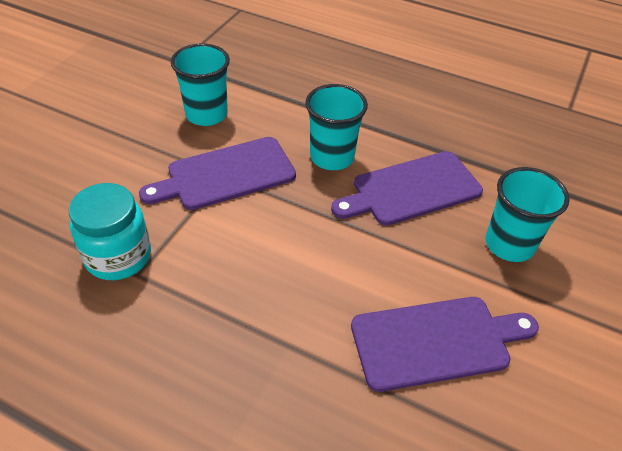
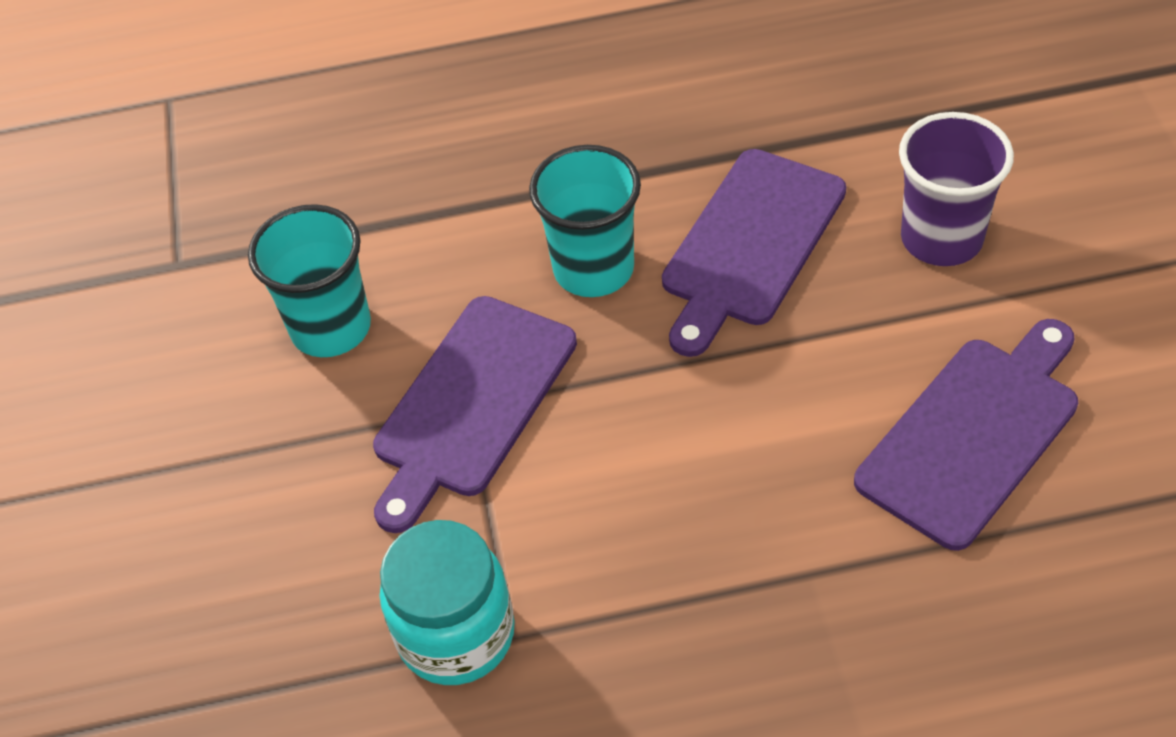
camera: 30 degrees left, 5 degrees up
(509, 244) = (941, 238): turquoise cup -> purple cup

